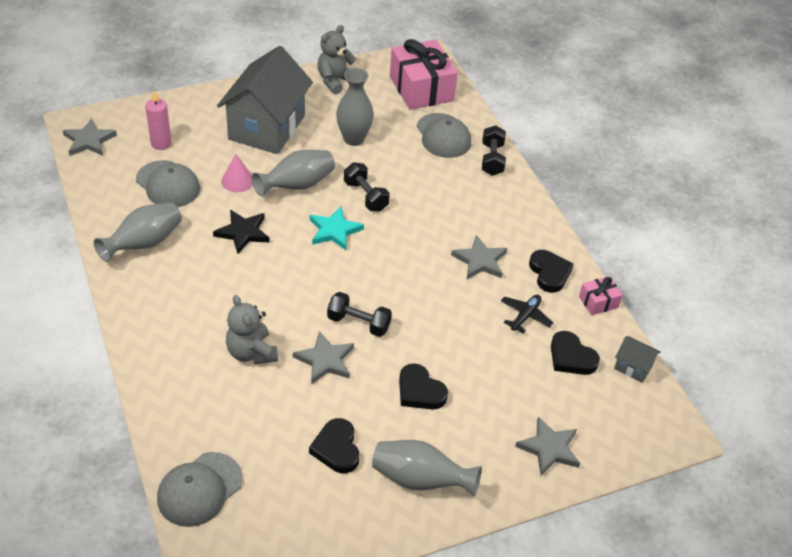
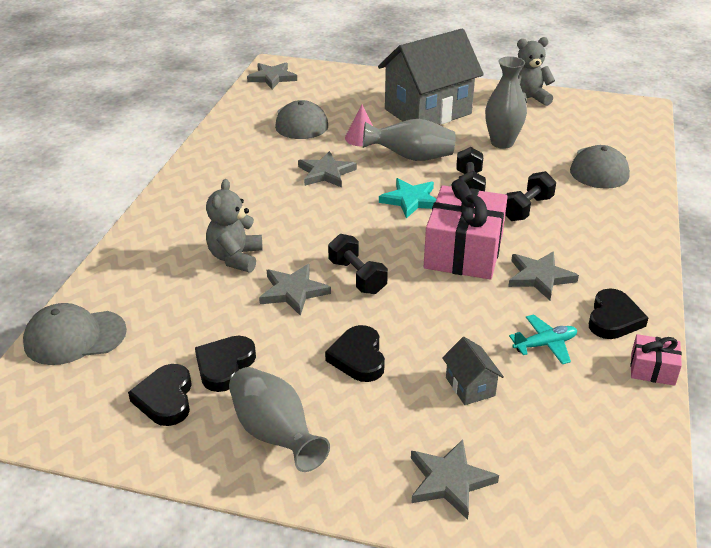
camera: 40 degrees right, 10 degrees down
(144, 243) = (237, 152): grey vase -> none
(161, 143) = (325, 95): pink candle -> none
(243, 232) = (326, 173): black star -> grey star
(421, 88) = (611, 128): pink gift -> pink gift (463, 251)
(492, 159) = (637, 202): black dumbbell -> black dumbbell (527, 209)
(525, 316) = (545, 344): black plane -> turquoise plane
(571, 357) = (565, 406): black heart -> black heart (165, 399)
(633, 367) = (640, 453): grey house -> grey house (470, 386)

